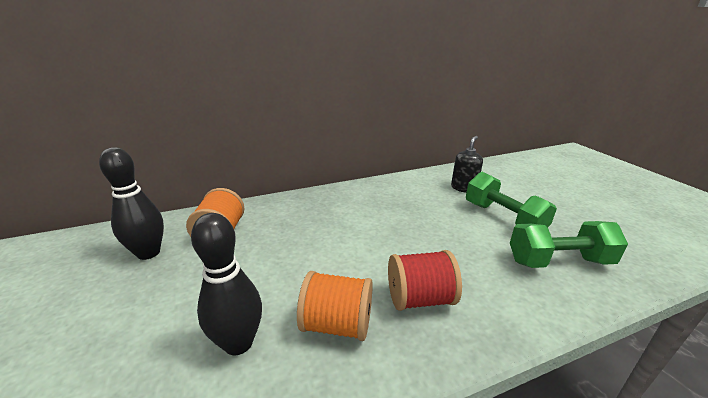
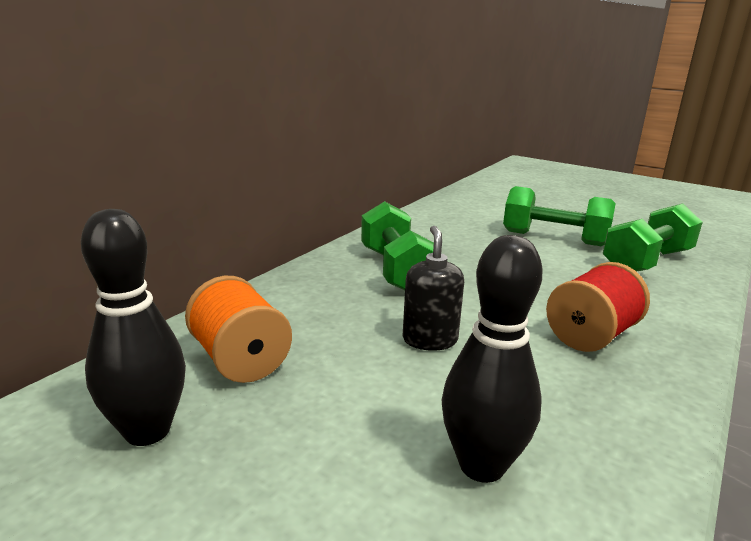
camera: 35 degrees left, 5 degrees down
(337, 325) = (555, 393): orange spool -> none
(360, 209) = (396, 270): none -> green dumbbell
(463, 188) = (476, 219): black soap dispenser -> black soap dispenser (429, 340)

